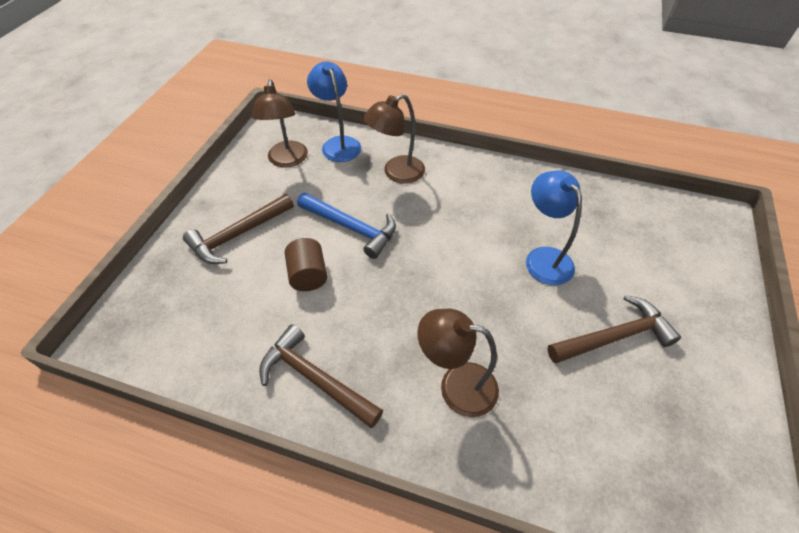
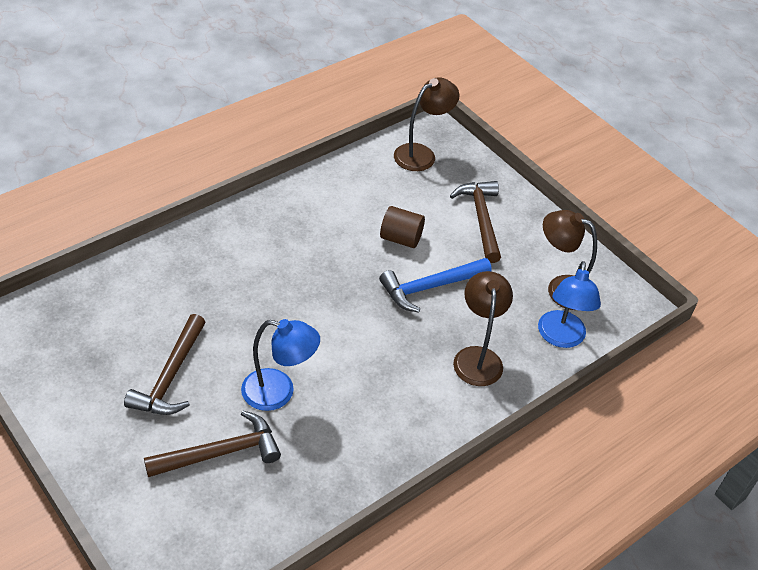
camera: 120 degrees right, 5 degrees down
(315, 379) = (308, 203): brown hammer -> brown hammer (220, 453)
(338, 144) = (560, 338): blue lamp -> blue lamp turned 90 degrees clockwise
(456, 385) = (234, 264): brown lamp -> brown lamp (421, 154)

